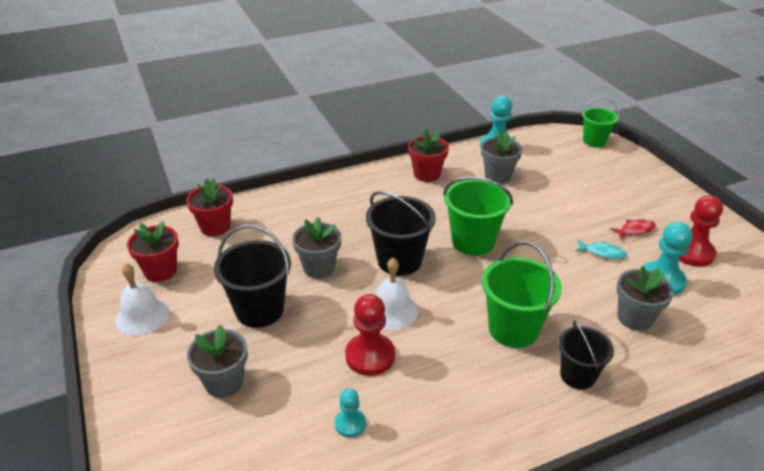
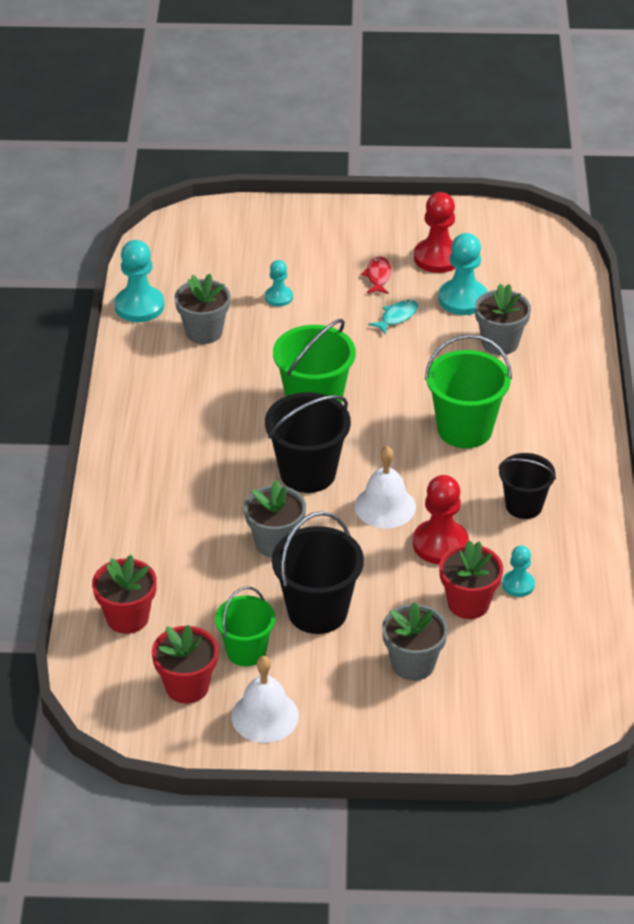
camera: 65 degrees left, 5 degrees up
(427, 174) = (154, 390): red flower pot -> red flower pot (468, 603)
(563, 194) = (278, 297): none -> turquoise pawn
(577, 375) = (546, 413): black bucket -> black bucket (524, 506)
(594, 141) = (193, 222): green bucket -> green bucket (246, 651)

